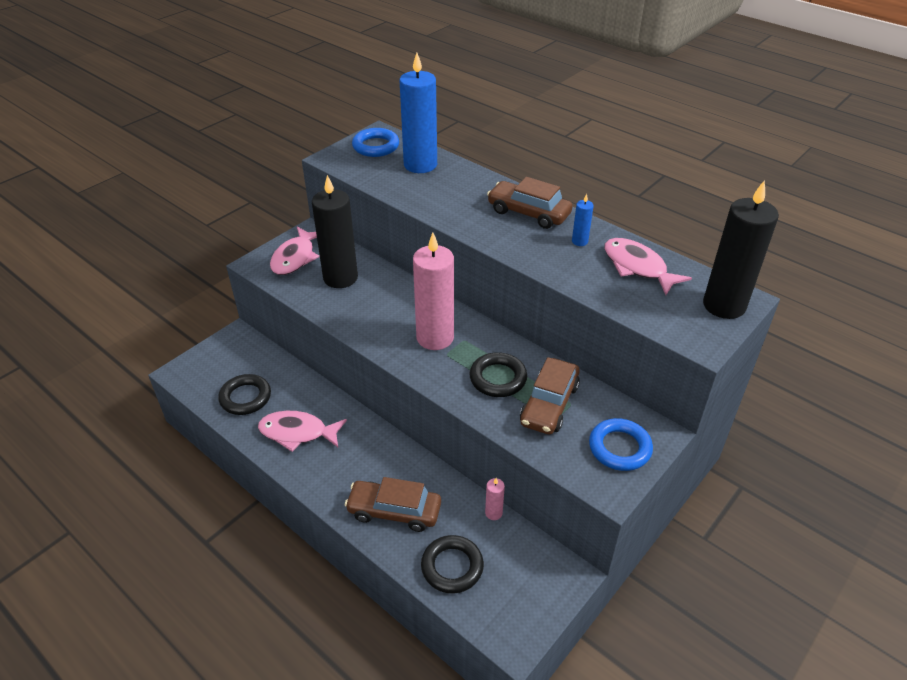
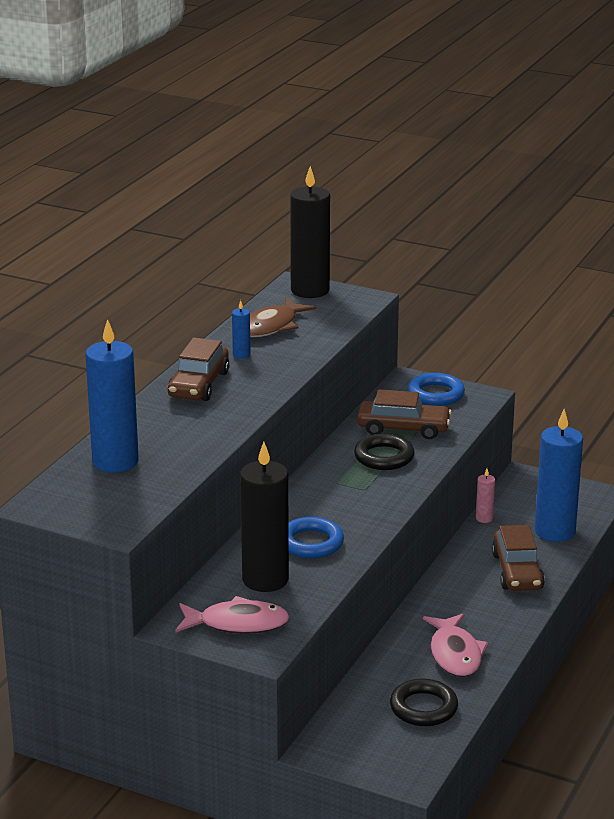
camera: 105 degrees left, 15 degrees down
(376, 146) = (75, 501): blue ring -> blue ring (311, 543)
(435, 338) = (342, 499): pink candle -> none
(452, 567) = (555, 531): black ring -> blue candle
(637, 267) = (271, 326): pink fish -> brown fish

